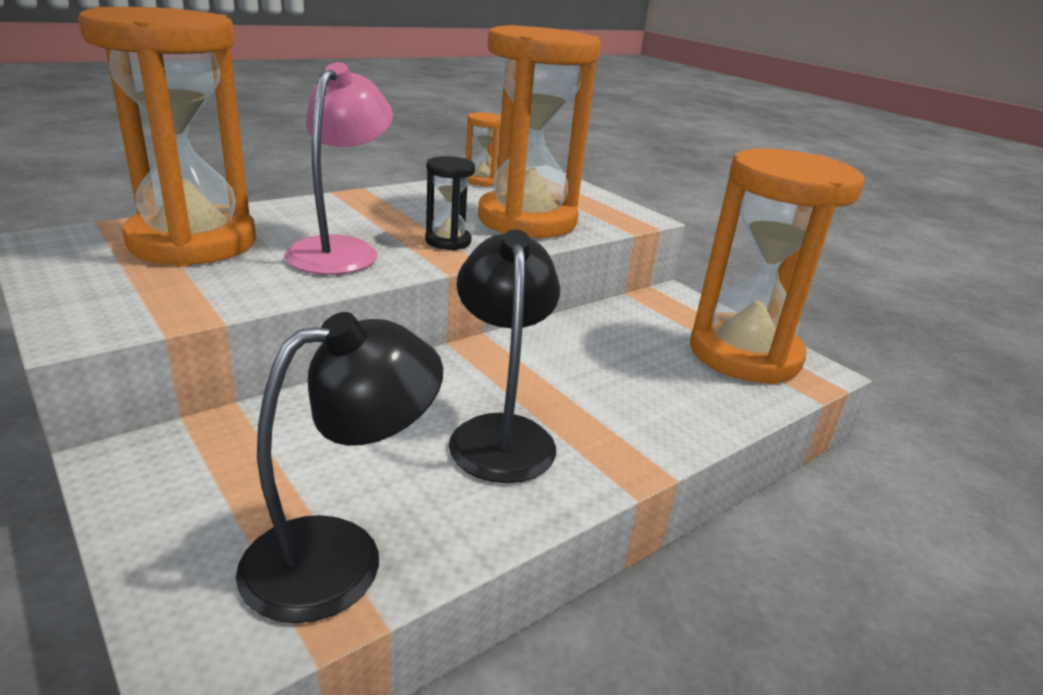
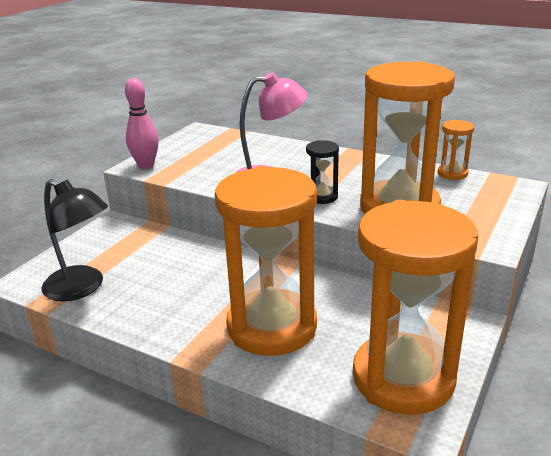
camera: 70 degrees right, 0 degrees up
(99, 318) = (146, 165): none -> pink bowling pin
(193, 242) = (233, 150): orange hourglass -> orange hourglass (272, 327)
(500, 433) = (198, 299): black lamp -> none

